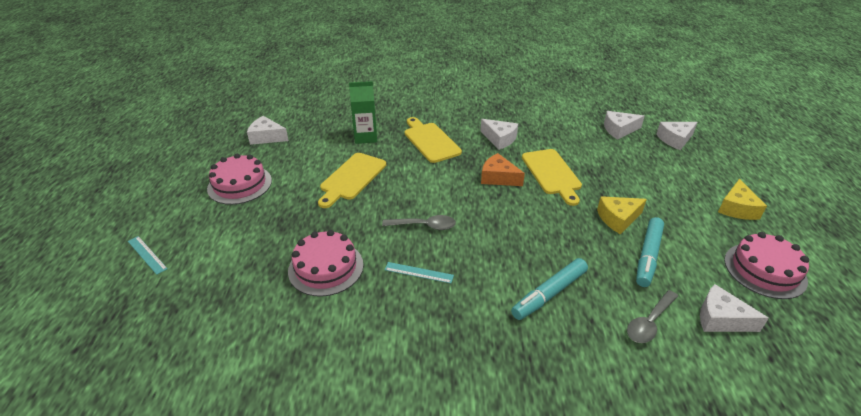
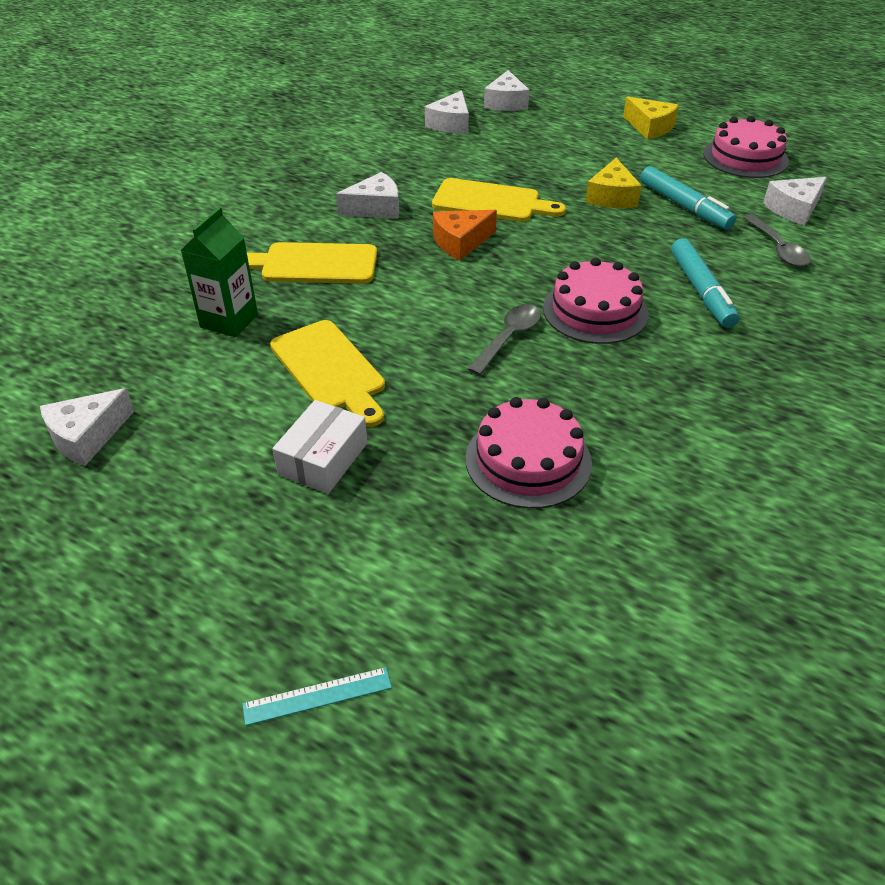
camera: 60 degrees left, 5 degrees up
(239, 184) = (211, 510): pink cake -> pink cake (595, 311)
(288, 201) = (323, 459): none -> white box
(419, 272) = (600, 375): turquoise ruler -> none

